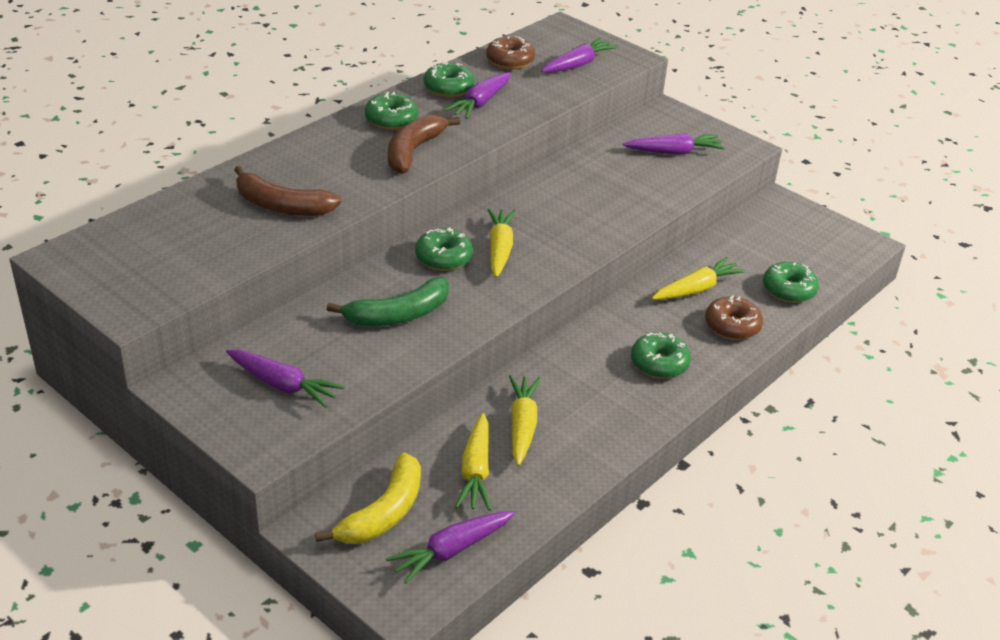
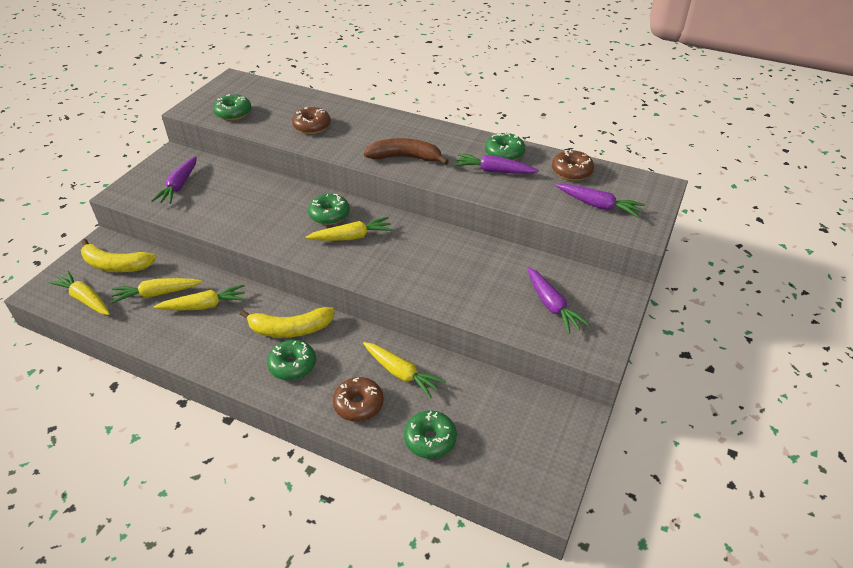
camera: 75 degrees right, 5 degrees up
(281, 206) = (312, 126): brown banana -> brown donut
(391, 120) = (441, 140): green donut -> green donut (233, 113)
(397, 315) = (258, 210): green banana -> none
(452, 550) = (85, 299): purple carrot -> yellow carrot
(597, 357) = (290, 329): none -> yellow banana

